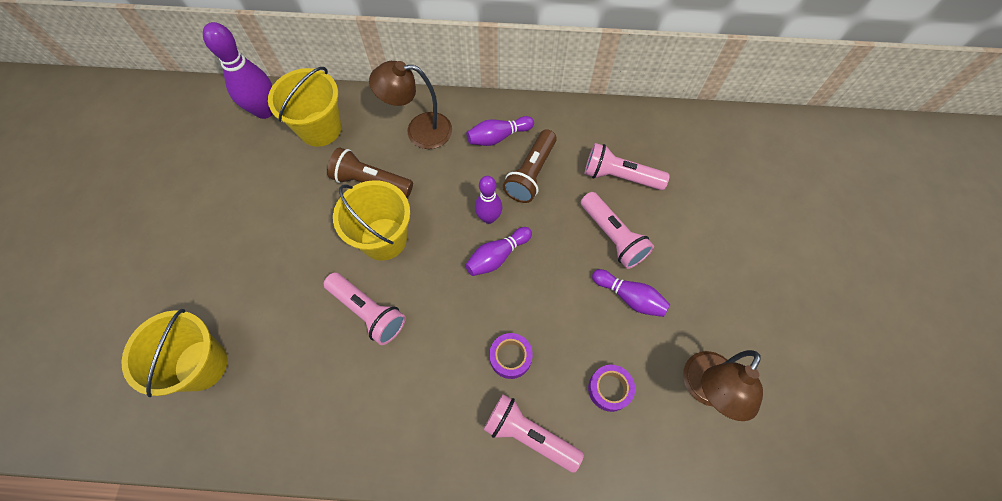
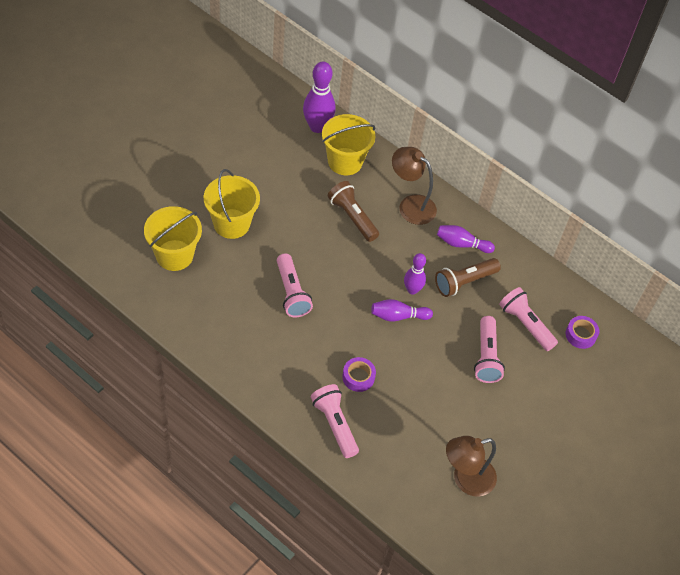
camera: 30 degrees right, 10 degrees down
(383, 239) = (333, 257): yellow bucket -> yellow bucket (231, 224)
(609, 389) = (405, 436): purple tape -> purple tape (580, 335)
(630, 297) = (465, 398): purple bowling pin -> none

